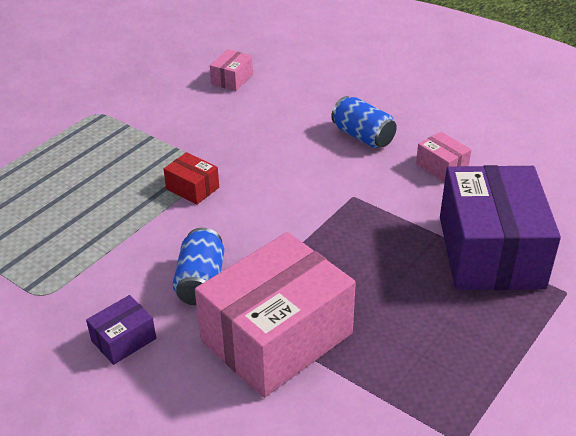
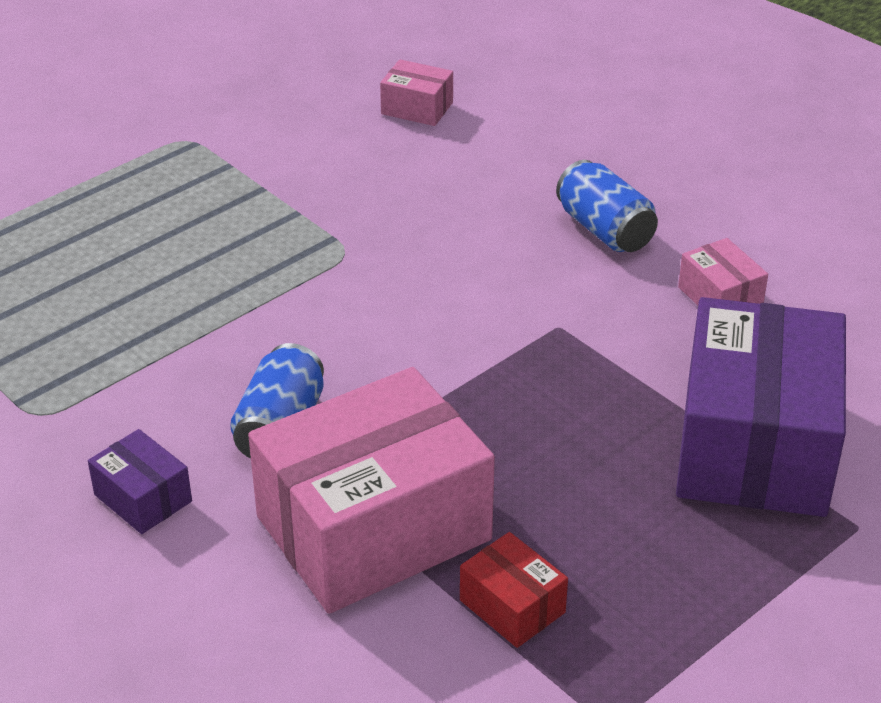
camera: 10 degrees right, 0 degrees up
(124, 340) = (143, 498): purple box -> purple box turned 75 degrees clockwise
(192, 188) = (306, 280): red box -> red box (512, 606)
(232, 79) = (417, 108): pink box -> pink box turned 75 degrees clockwise

